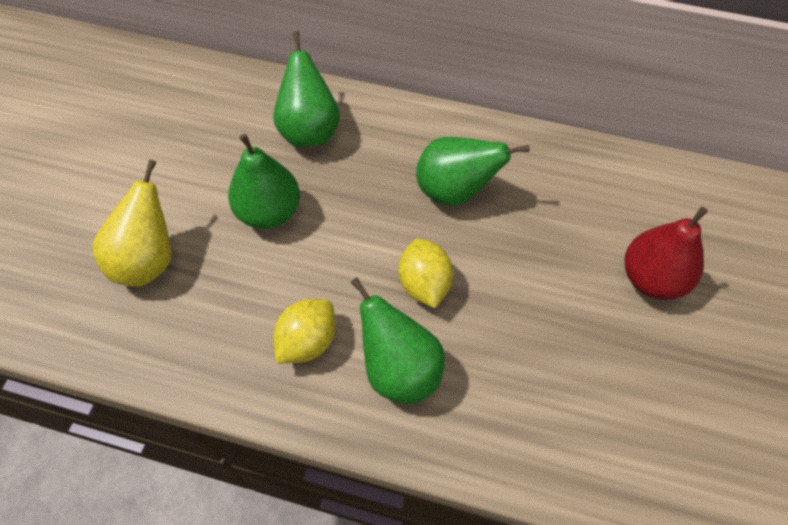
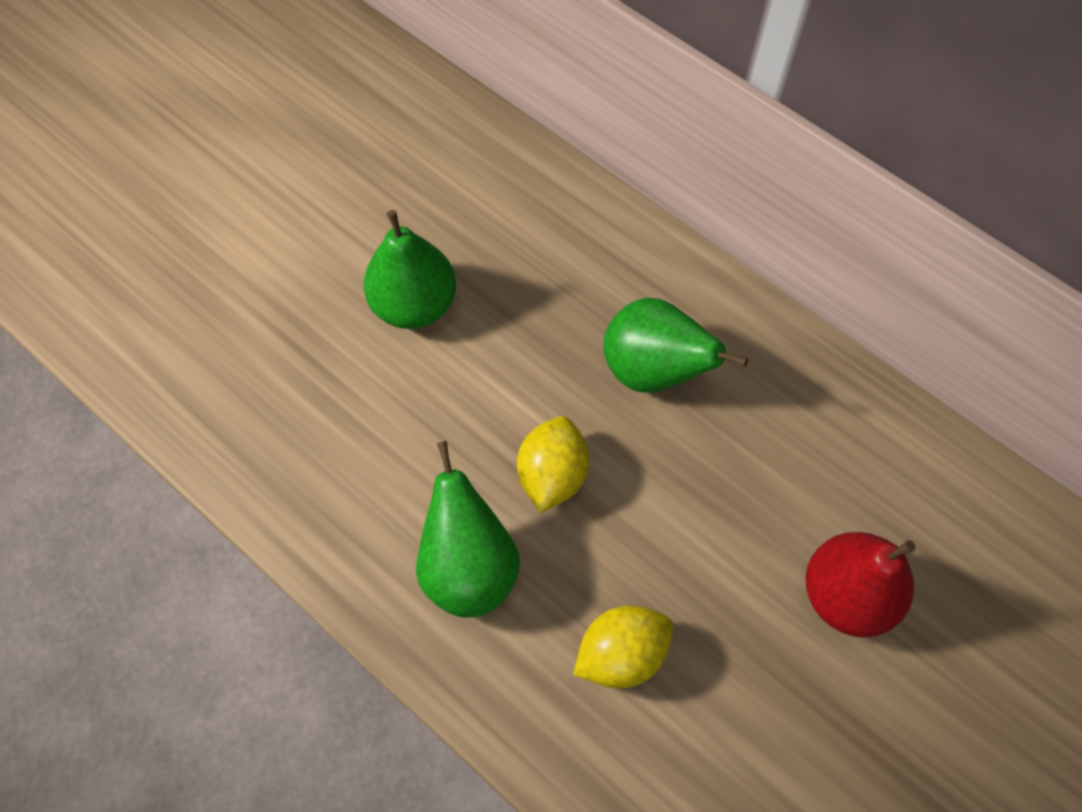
camera: 25 degrees right, 5 degrees up
(148, 260) = (251, 308): yellow pear -> none
(307, 341) = (381, 484): yellow lemon -> yellow lemon (621, 653)
(309, 130) = (513, 217): green pear -> none

